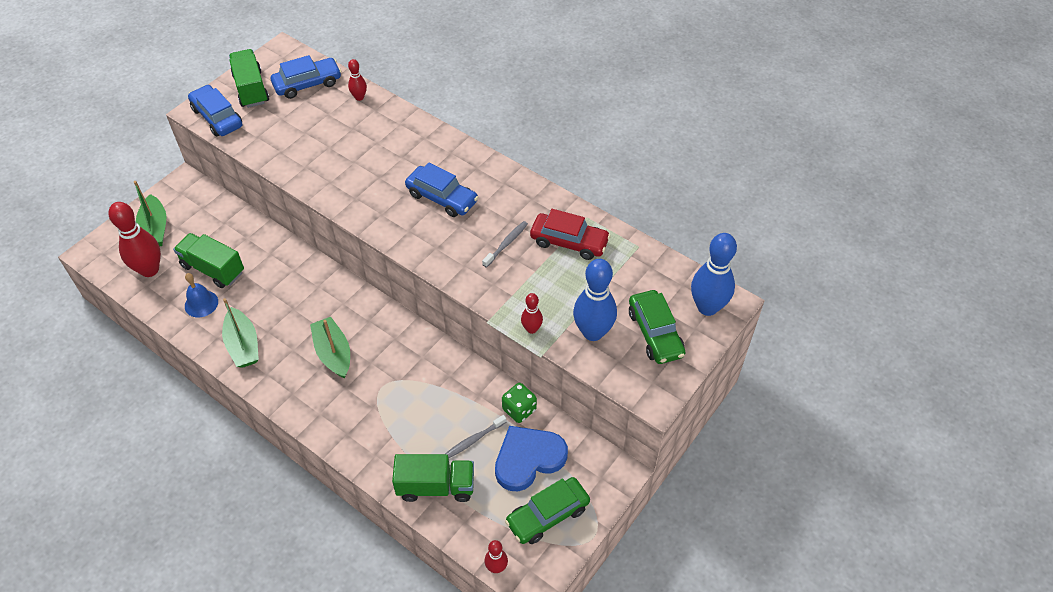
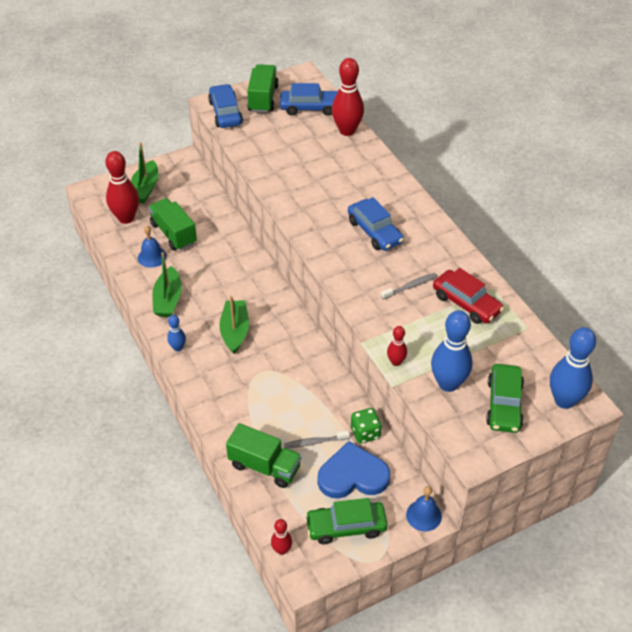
camera: 25 degrees right, 5 degrees down
(280, 394) = (178, 348): none -> blue bowling pin
(359, 97) = (347, 131): red bowling pin -> red bowling pin, size x1.96
(615, 471) = (424, 515): none -> blue bell

